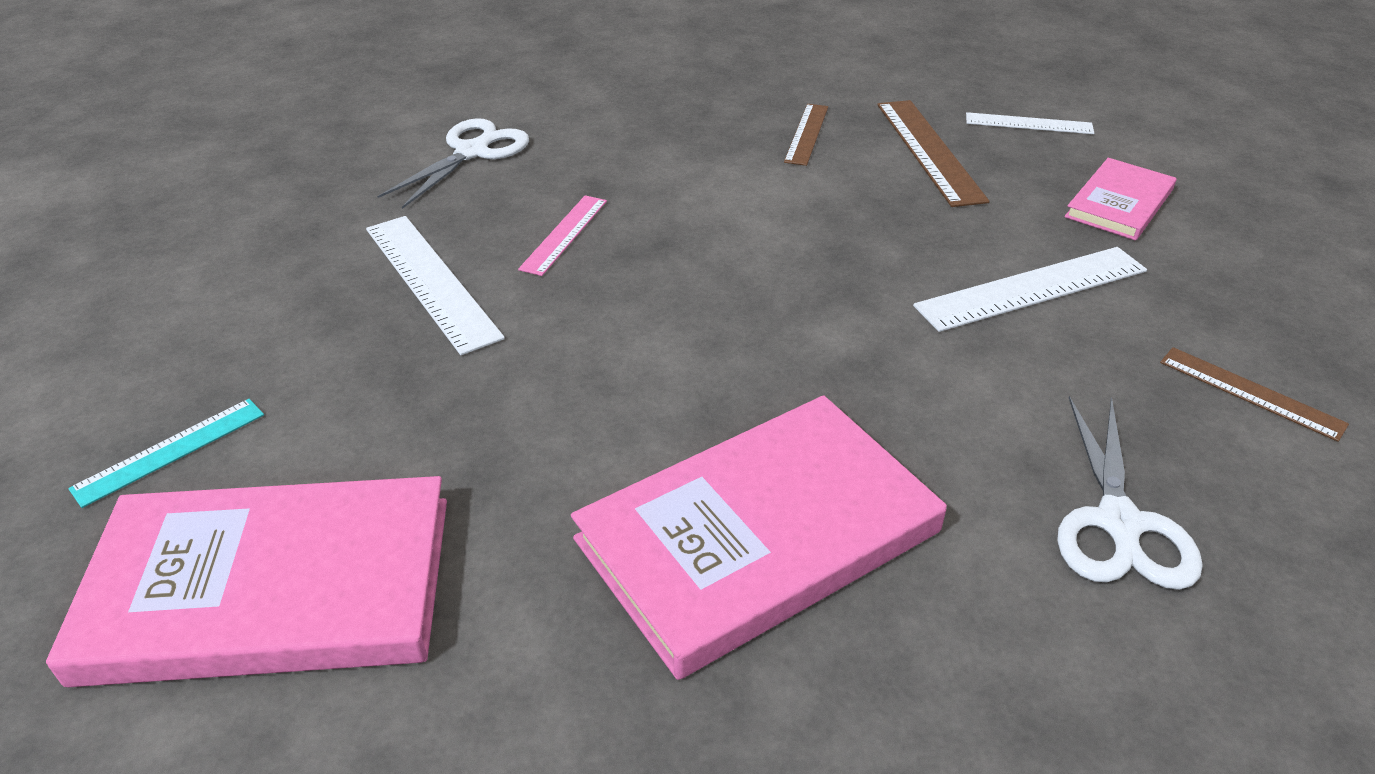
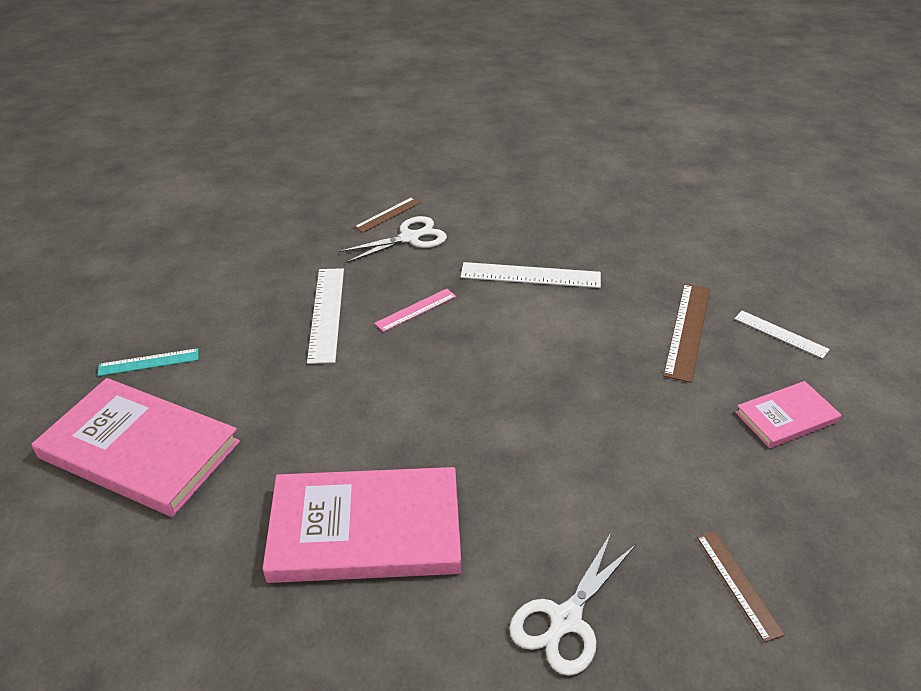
camera: 30 degrees right, 0 degrees up
(807, 134) = (617, 290): brown ruler -> brown ruler (388, 215)
(1032, 288) = (661, 452): white ruler -> white ruler (530, 275)

